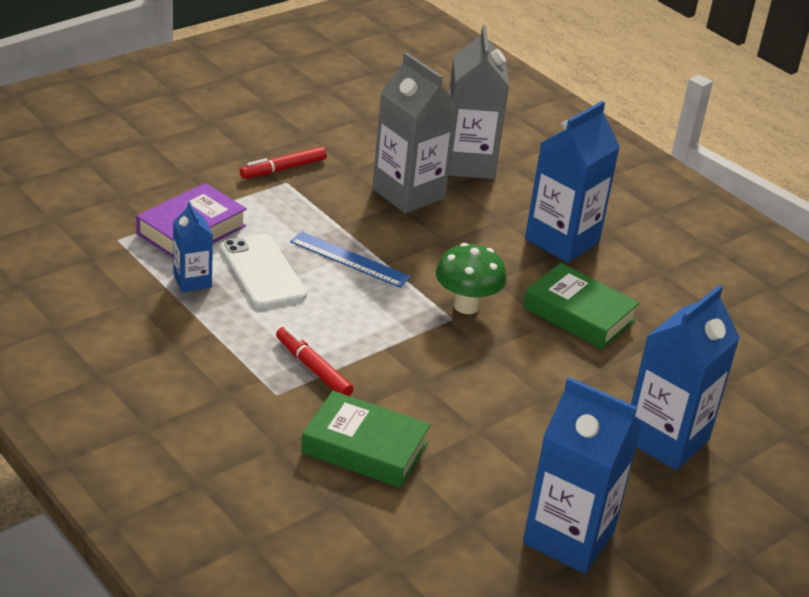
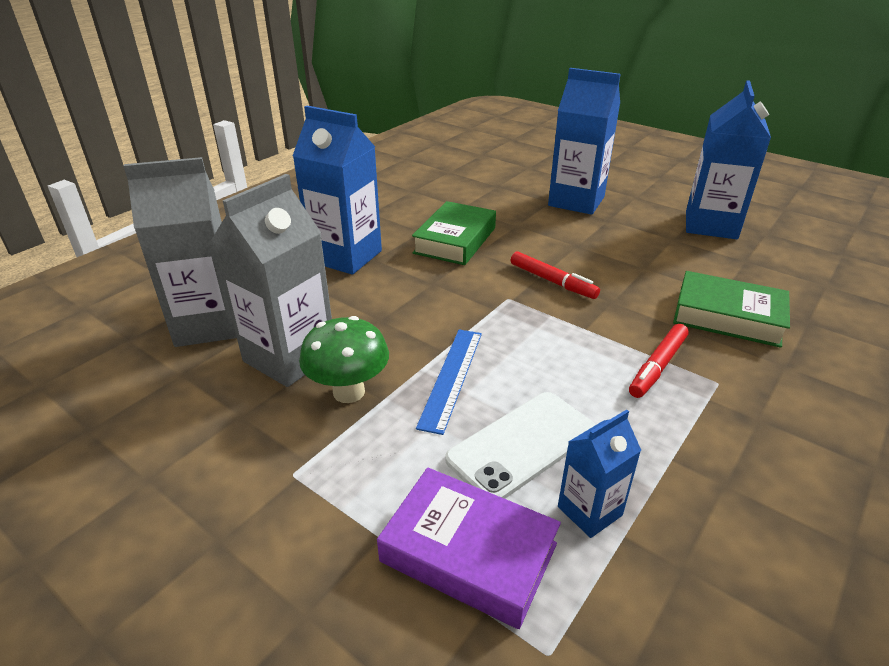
camera: 100 degrees left, 0 degrees up
(283, 169) = (256, 486): red marker -> red marker (552, 281)
(365, 448) = (727, 317): green book -> green book turned 75 degrees counterclockwise
(466, 306) = (483, 293): green mushroom -> green mushroom (349, 392)

